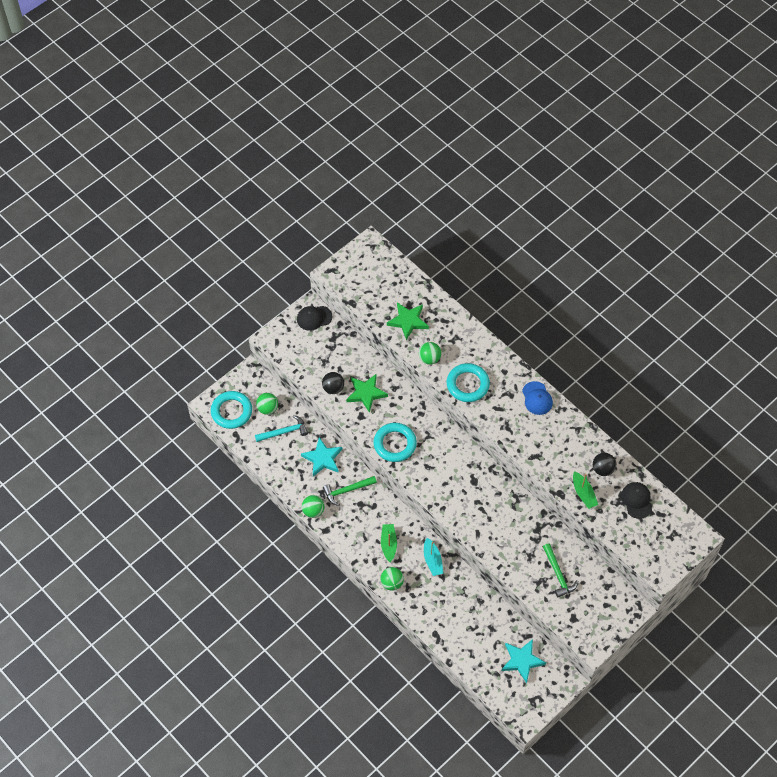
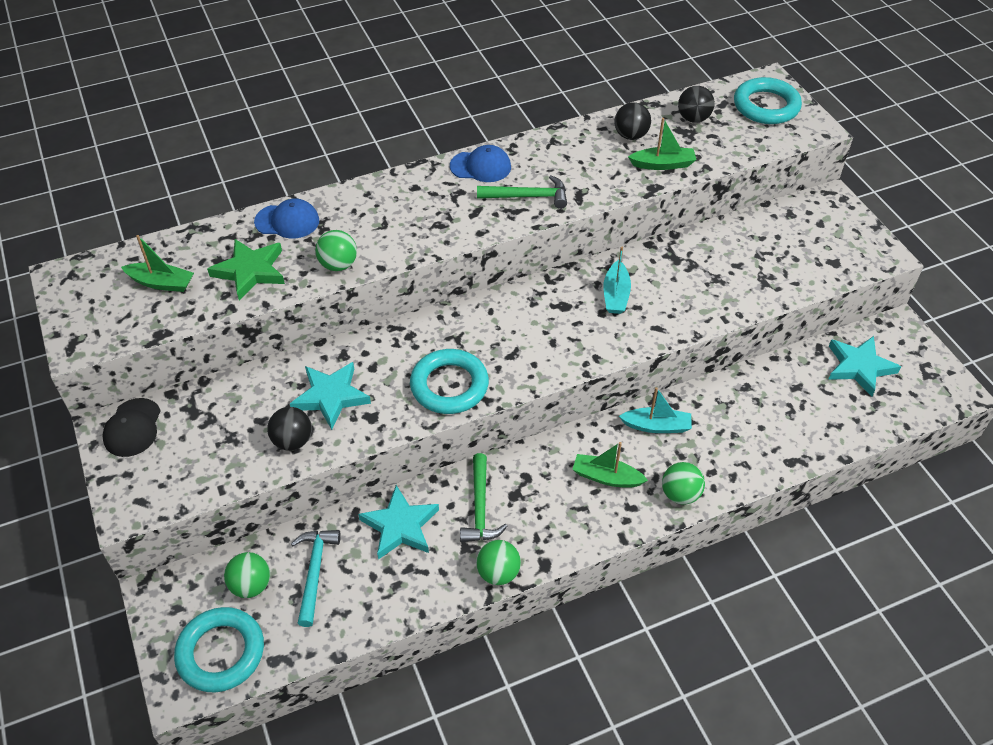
camera: 70 degrees left, 10 degrees down
(366, 393) = (331, 397): green star -> turquoise star
(384, 287) = (161, 283): none -> green boat
(450, 322) = (287, 221): none -> blue cap
(467, 384) = (414, 233): turquoise ring -> turquoise ring (766, 106)
(494, 505) = (616, 295): none -> turquoise boat
(558, 574) = (757, 258): green hammer -> green hammer (528, 197)
(637, 500) = (693, 118): black cap -> black ball

